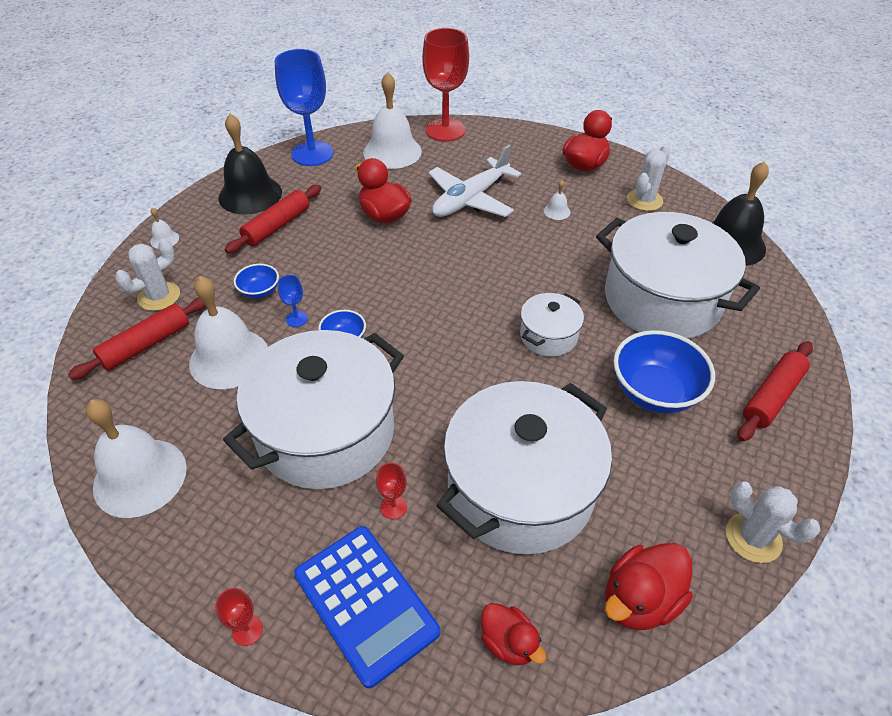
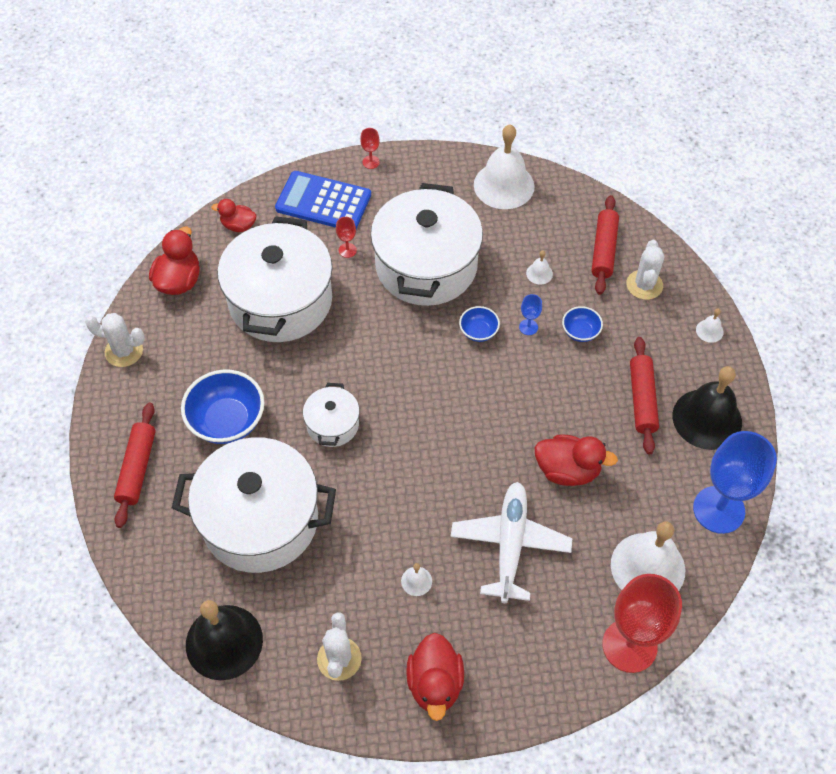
camera: 145 degrees right, 10 degrees up
(229, 358) = (539, 273): white bell -> white bell, size x0.42

